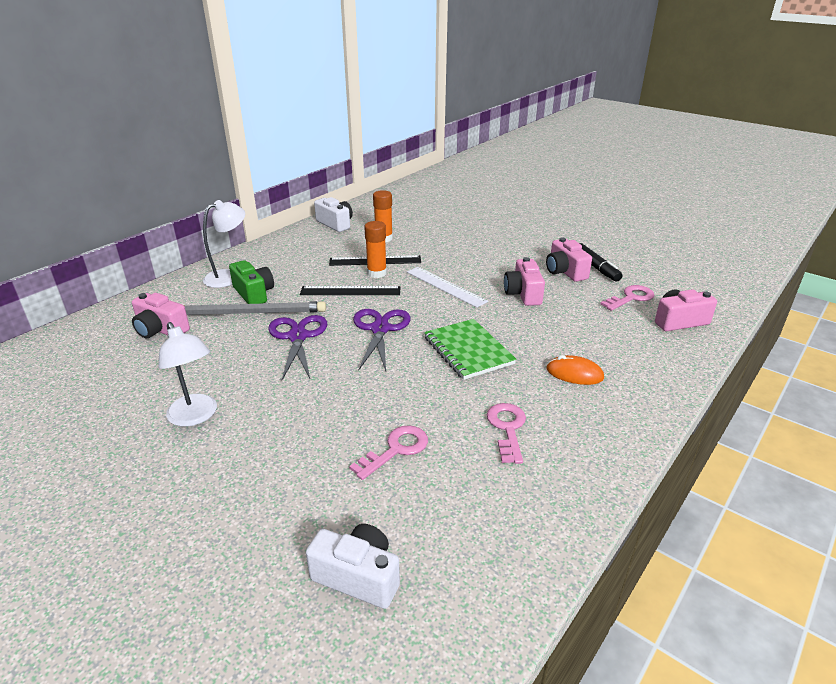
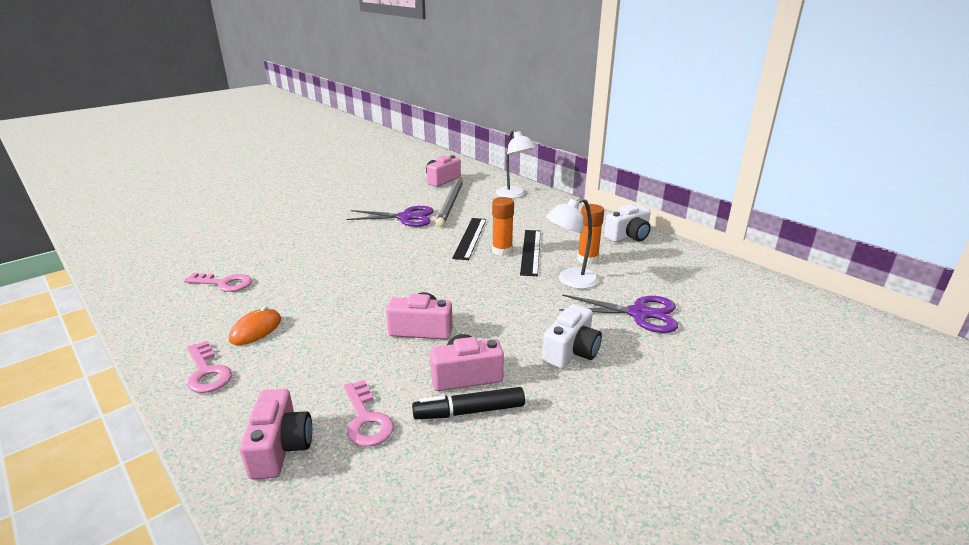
camera: 100 degrees right, 5 degrees down
(196, 416) = (337, 193): white lamp -> white lamp (570, 281)
(254, 293) = (481, 203): green camera -> none
(358, 577) = (172, 228): white camera -> white camera (571, 352)
(380, 329) = (397, 246): purple scissors -> purple scissors (639, 313)
(396, 450) = (248, 243): pink key -> pink key (207, 372)
(445, 286) = (460, 283): white ruler -> none
(468, 351) = (336, 281): green notebook -> none

